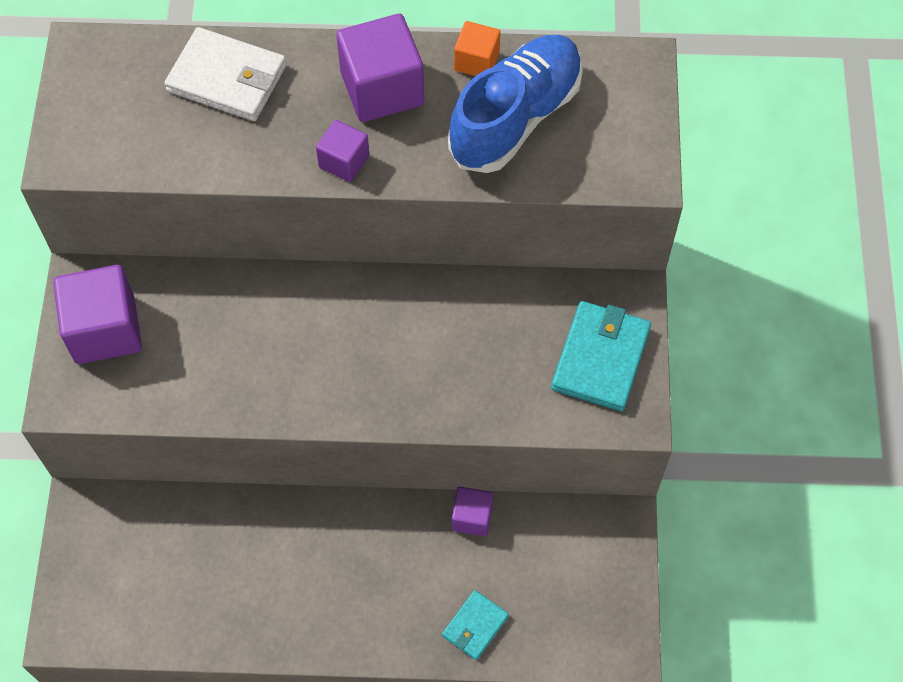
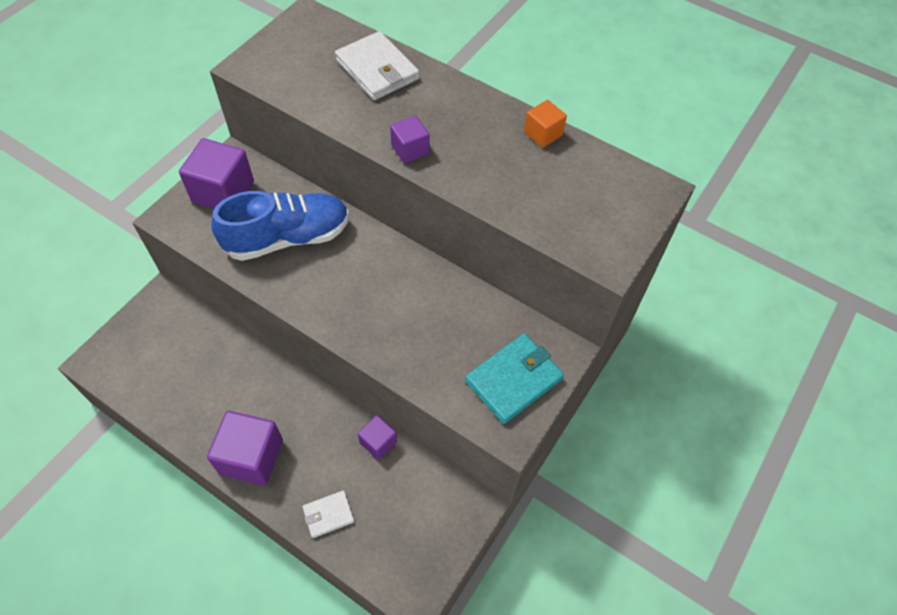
camera: 30 degrees right, 5 degrees down
(382, 88) = (468, 120): purple cube -> purple cube (251, 457)
(475, 626) = (328, 515): turquoise wallet -> white wallet
(515, 118) = (543, 179): blue shoe -> blue shoe (287, 238)

